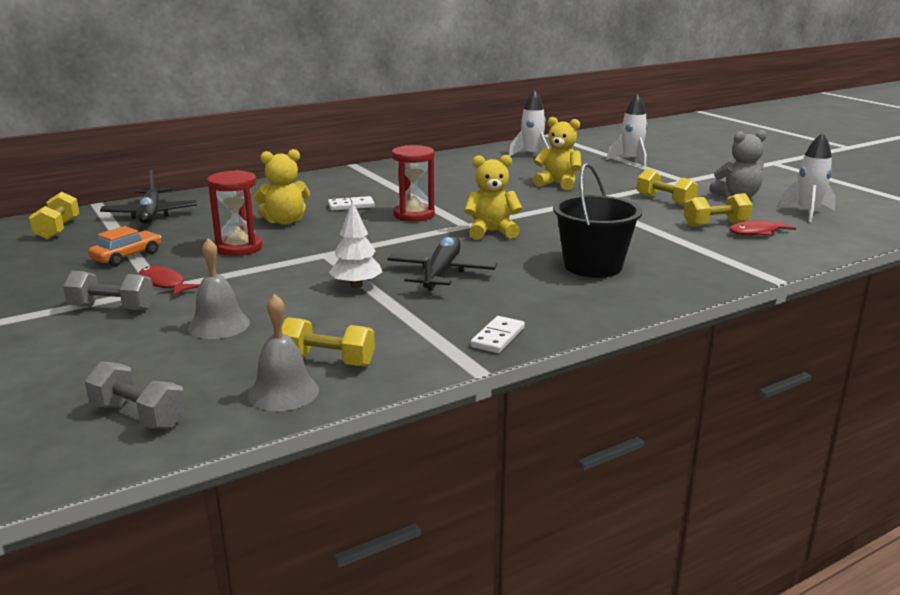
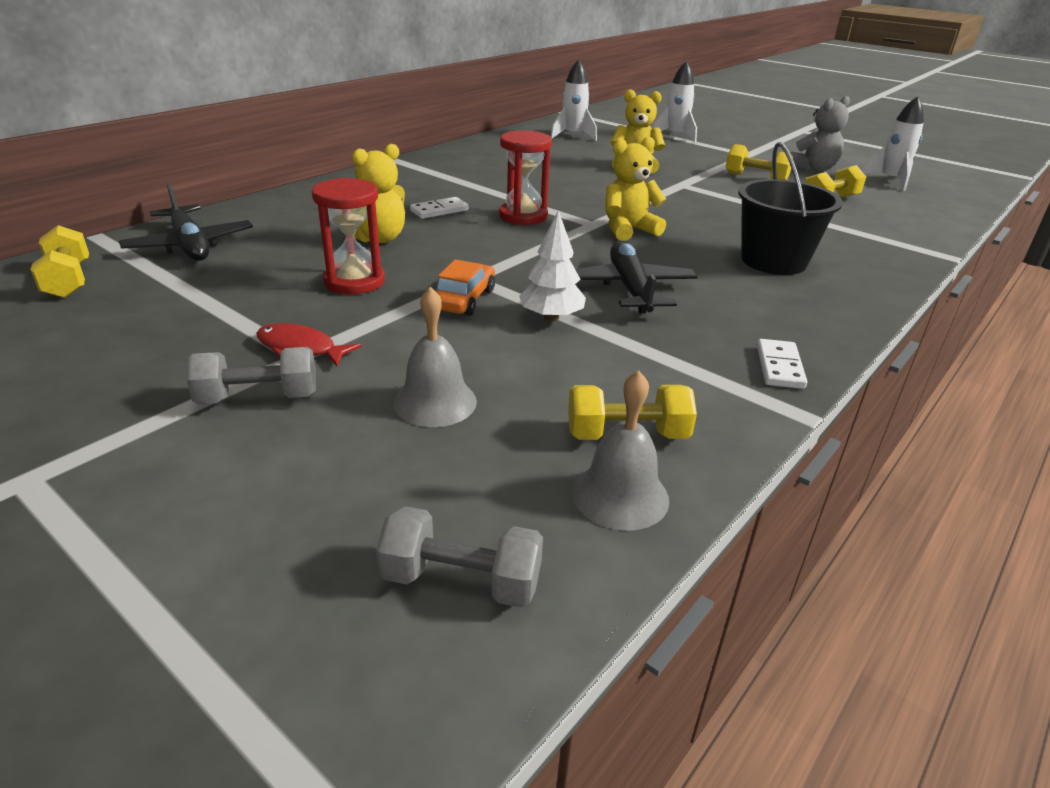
camera: 20 degrees left, 10 degrees up
(127, 256) = (210, 311): orange car -> orange car (464, 299)
(757, 232) = (874, 206): red fish -> none

